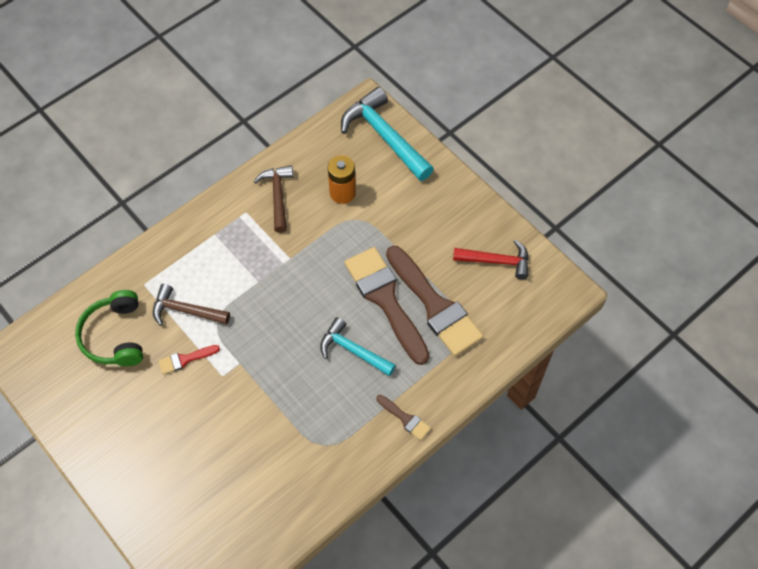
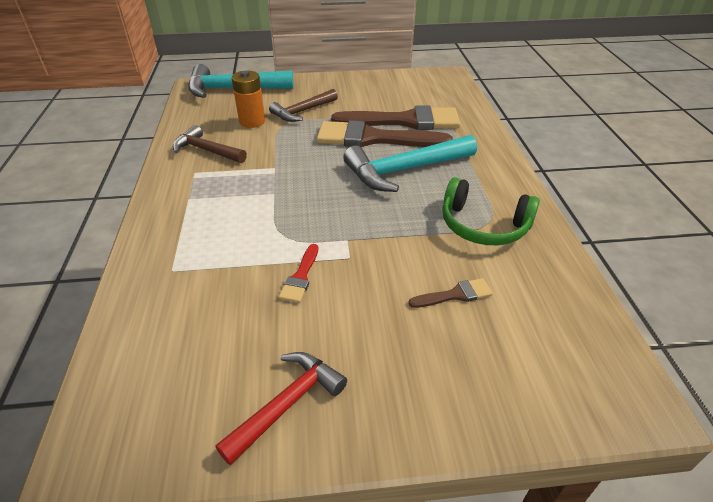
camera: 55 degrees left, 20 degrees down
(115, 336) = (202, 324): green headphones -> green headphones (483, 226)
(185, 311) = (244, 252): brown hammer -> brown hammer (302, 112)
(352, 350) = (404, 170): turquoise hammer -> turquoise hammer, size x1.58
(405, 418) = (496, 170): brown brush -> brown brush (455, 295)
(497, 261) = (396, 87): red hammer -> red hammer (287, 403)

